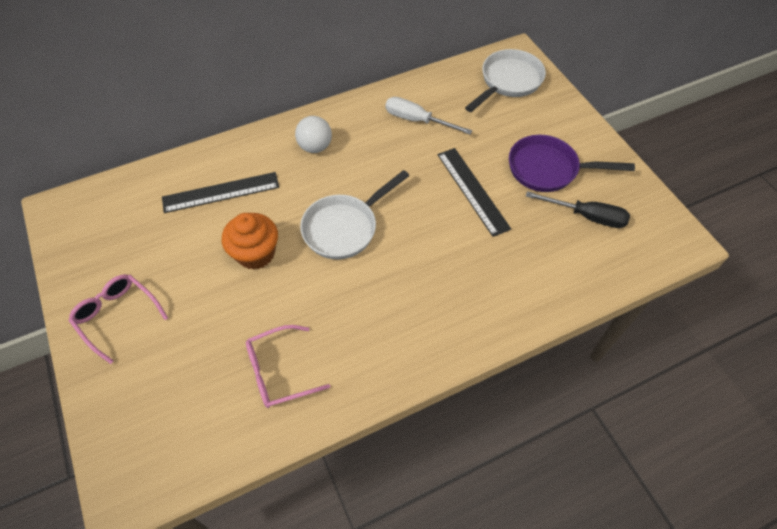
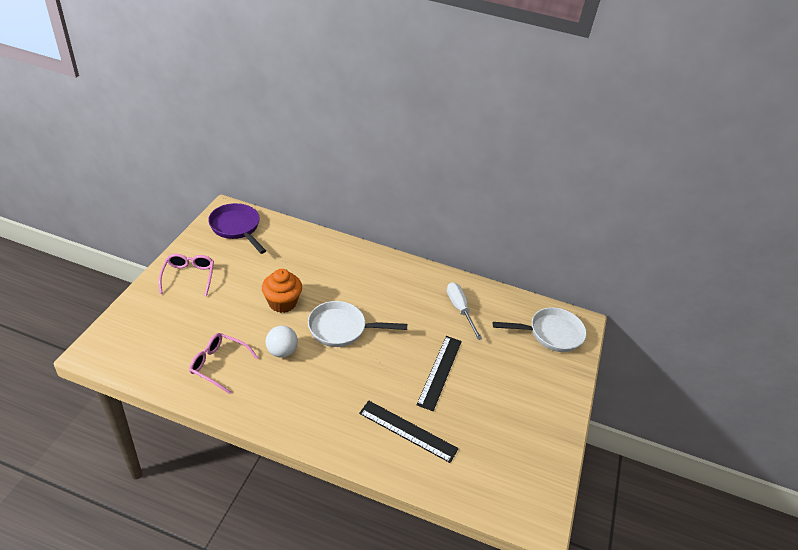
camera: 40 degrees right, 15 degrees down
(221, 192) = (306, 261): black ruler -> black ruler (408, 431)
(315, 147) = (382, 277): white ball -> white ball (282, 351)
(548, 169) = (505, 401): purple pan -> purple pan (236, 228)
(586, 216) = (492, 447): black screwdriver -> none

